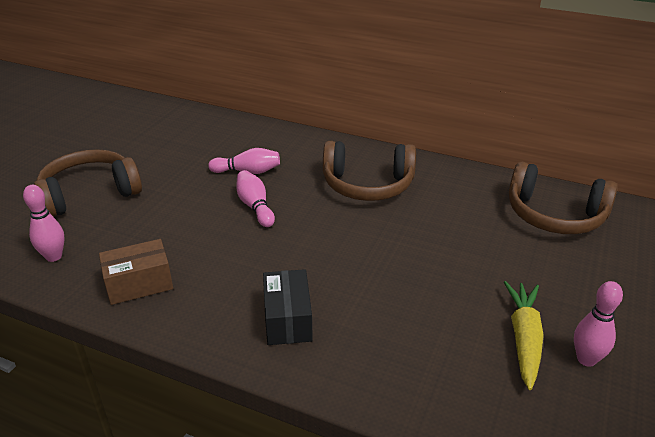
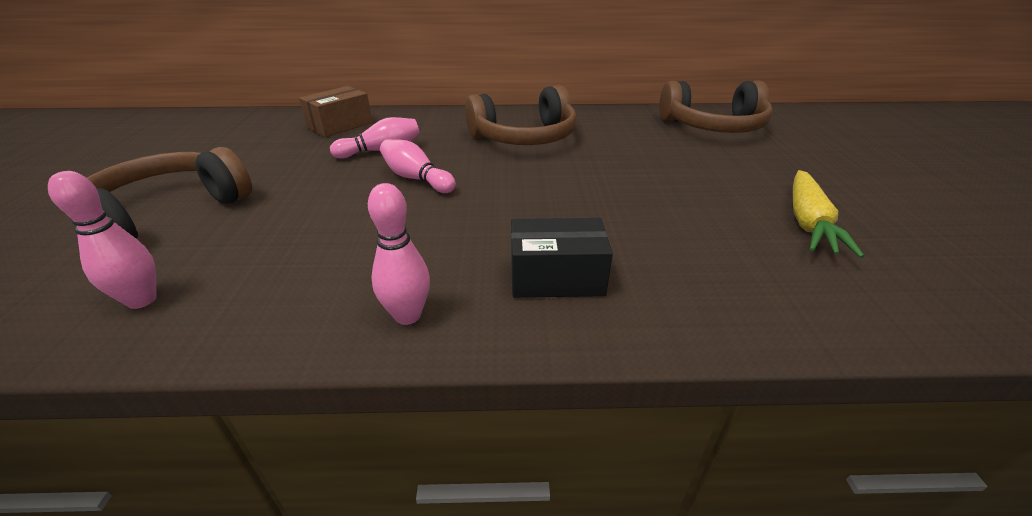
camera: 25 degrees left, 0 degrees up
(139, 284) = (314, 296): brown box -> brown box (340, 125)
(288, 319) = (556, 277): black box -> black box turned 60 degrees counterclockwise
(524, 338) = (808, 222): yellow carrot -> yellow carrot turned 150 degrees counterclockwise
(586, 359) = (877, 223): pink bowling pin -> pink bowling pin (407, 315)

